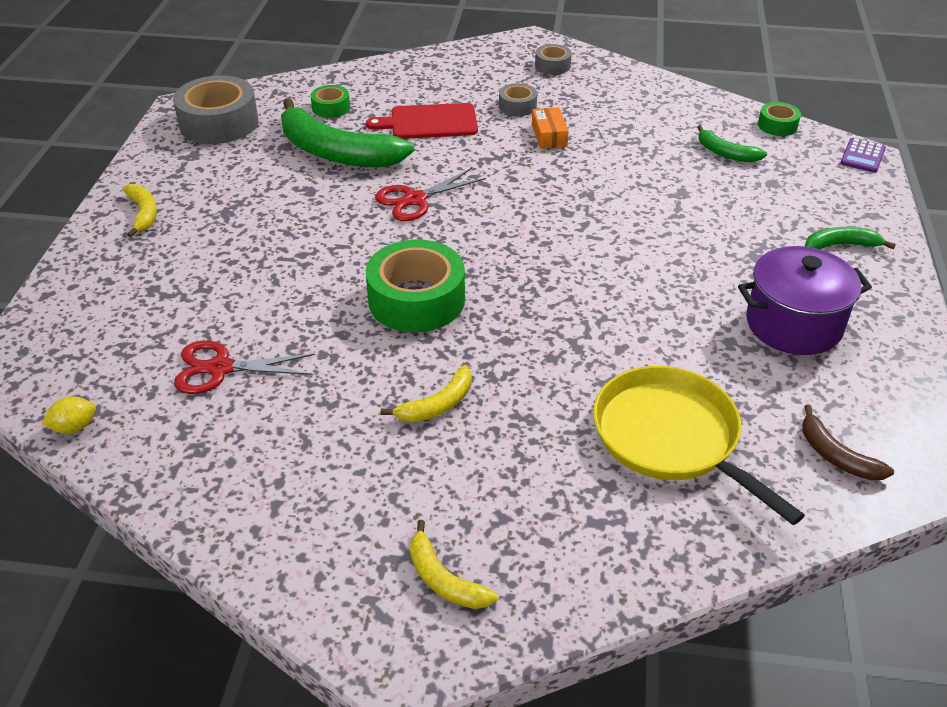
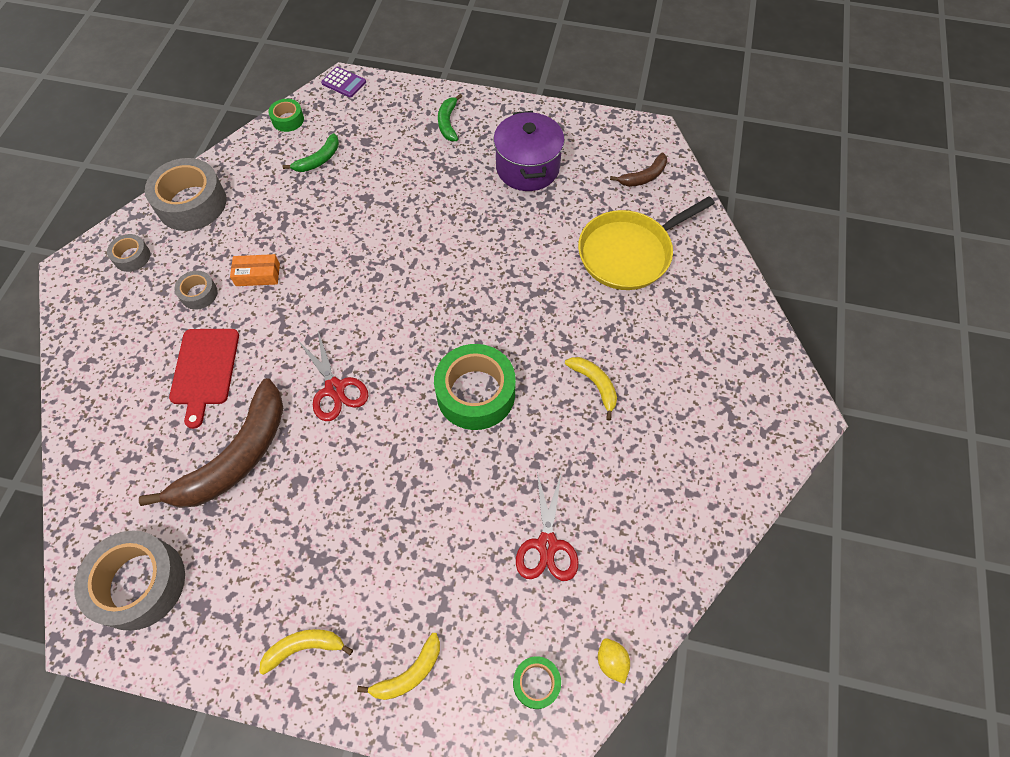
camera: 85 degrees left, 20 degrees up
(331, 108) = (146, 463): green tape -> green tape (536, 683)
(336, 152) = (236, 456): green banana -> brown banana
(444, 579) = (745, 389): yellow banana -> yellow banana (409, 673)
(630, 85) = (192, 203): none -> grey tape

